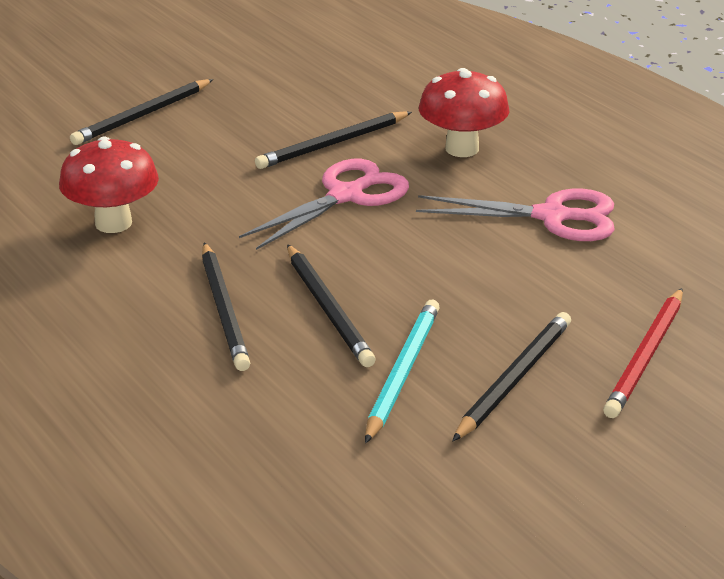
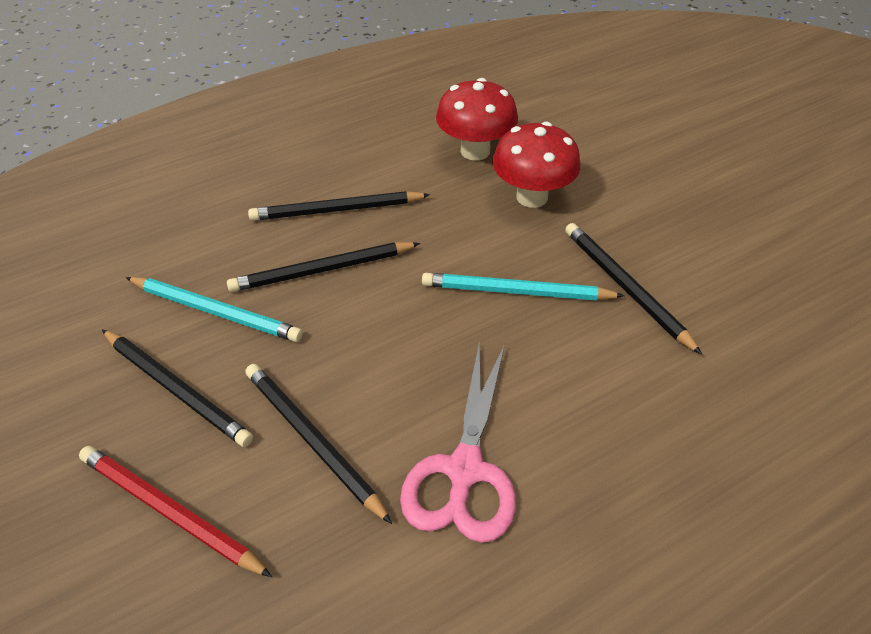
camera: 95 degrees right, 15 degrees up
(142, 116) = (665, 161): black pencil -> black pencil (312, 440)
(346, 196) = (516, 292): pink scissors -> turquoise pencil
(462, 149) = (626, 400): red mushroom -> red mushroom (532, 197)

